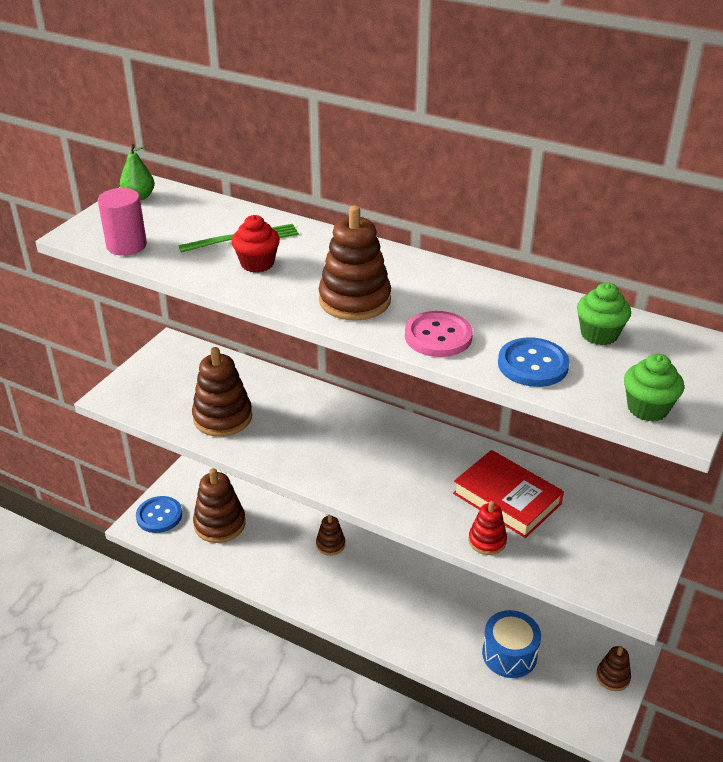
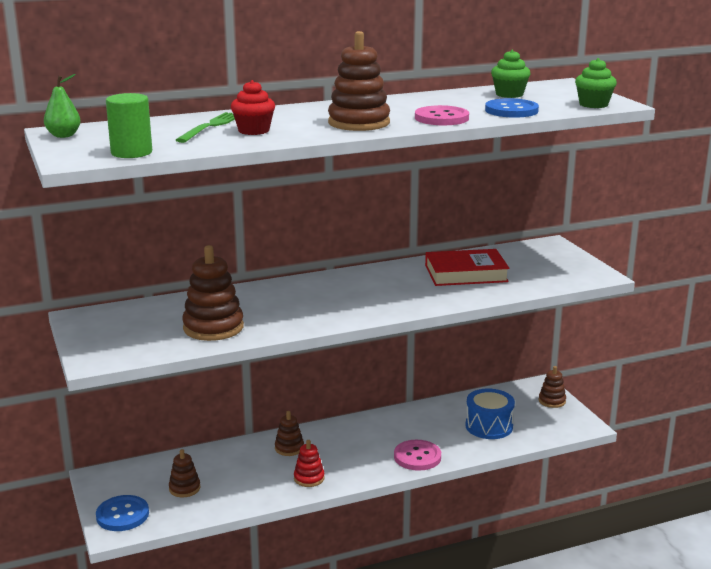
camera: 50 degrees left, 15 degrees down
(126, 245) = (131, 152): pink cylinder -> green cylinder
(219, 524) = (184, 488): brown stacking toy -> brown stacking toy, size x0.56
(404, 633) = (417, 457): none -> pink button
(487, 541) = (493, 292): red stacking toy -> red stacking toy (309, 478)

